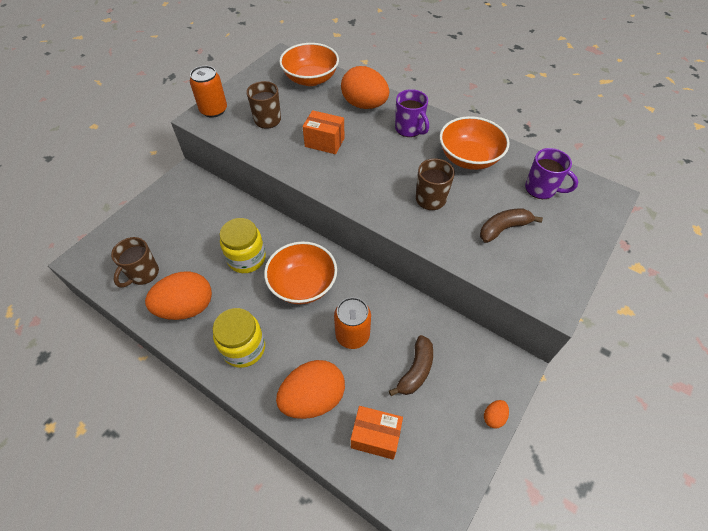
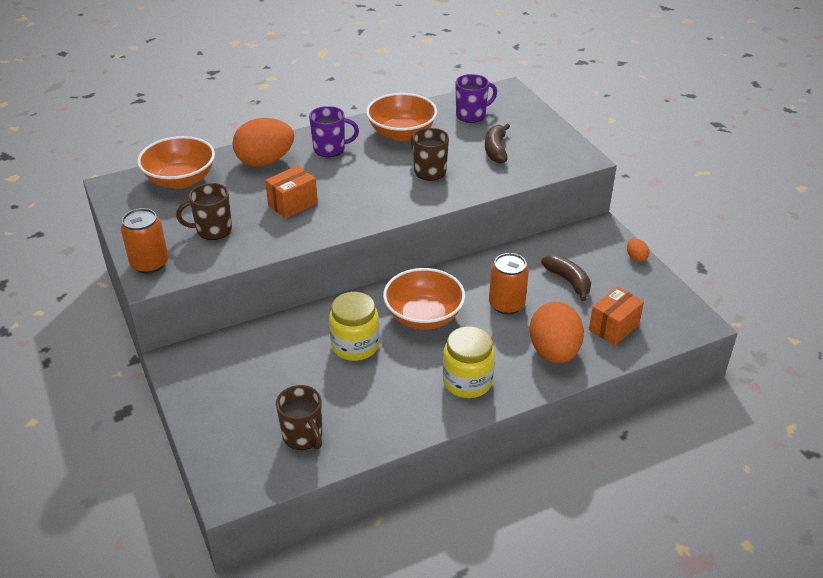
camera: 60 degrees left, 15 degrees down
(187, 307) = (383, 411): orange egg -> none

